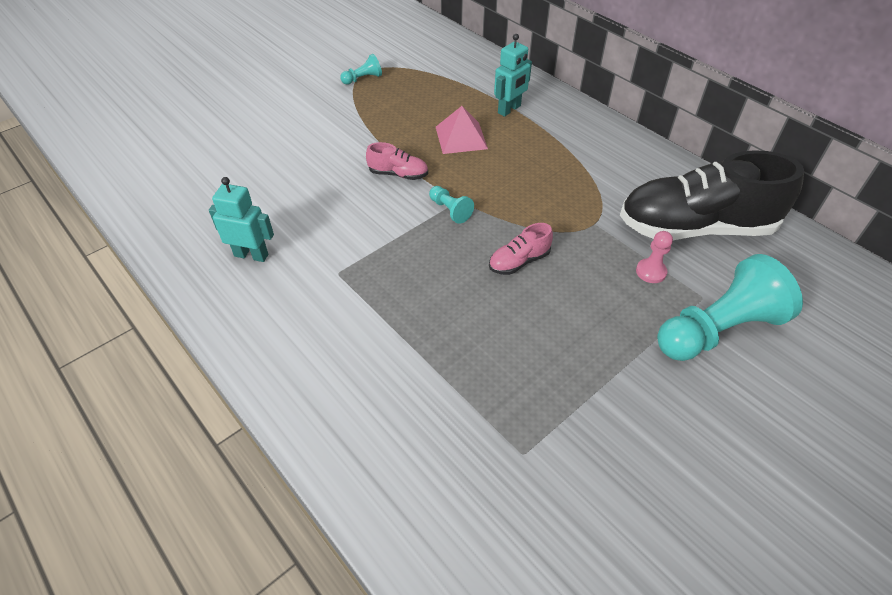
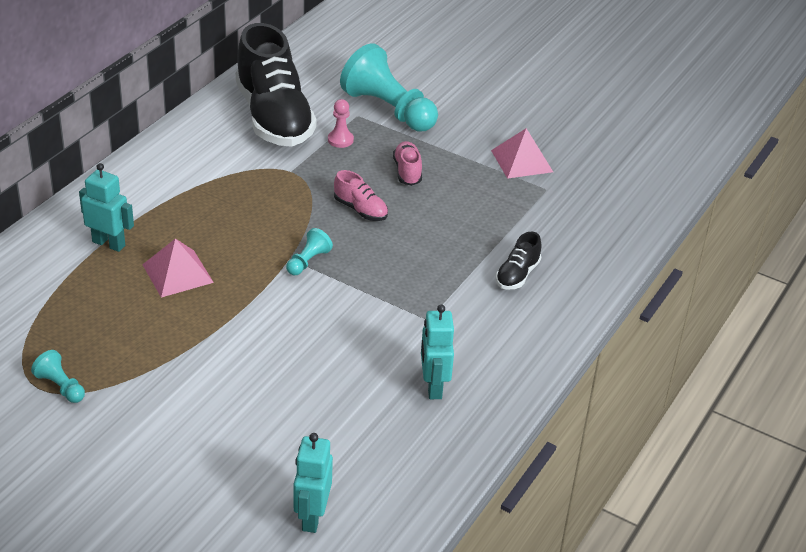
camera: 110 degrees left, 10 degrees down
(174, 163) = (312, 517): none -> turquoise robot
(369, 365) = (517, 275): none -> black shoe
(398, 174) = (262, 309): pink shoe -> pink shoe (407, 171)
(592, 445) = (521, 161): none -> pink pyramid

